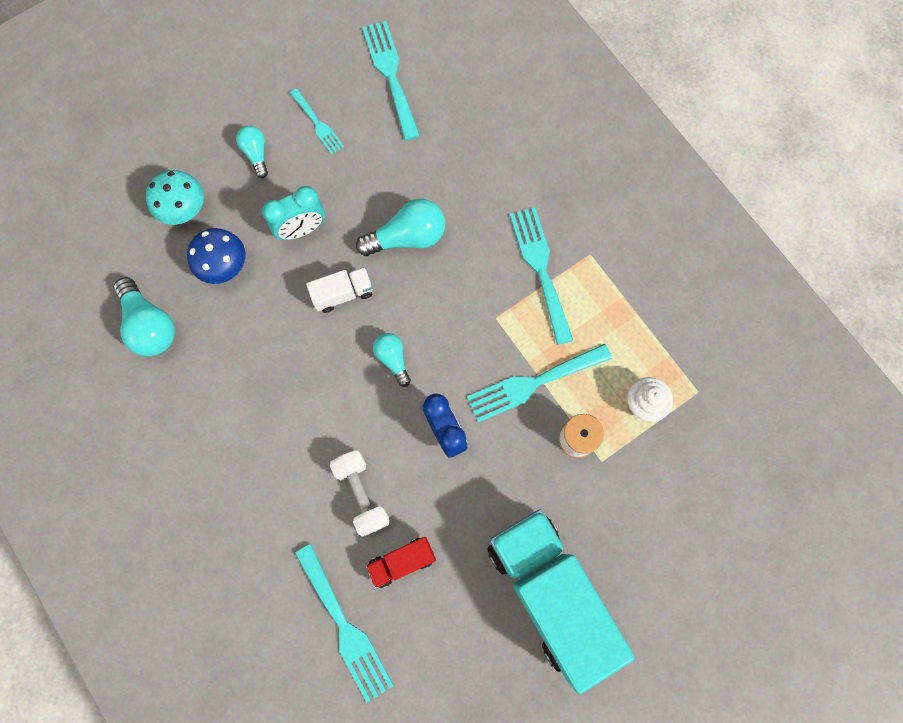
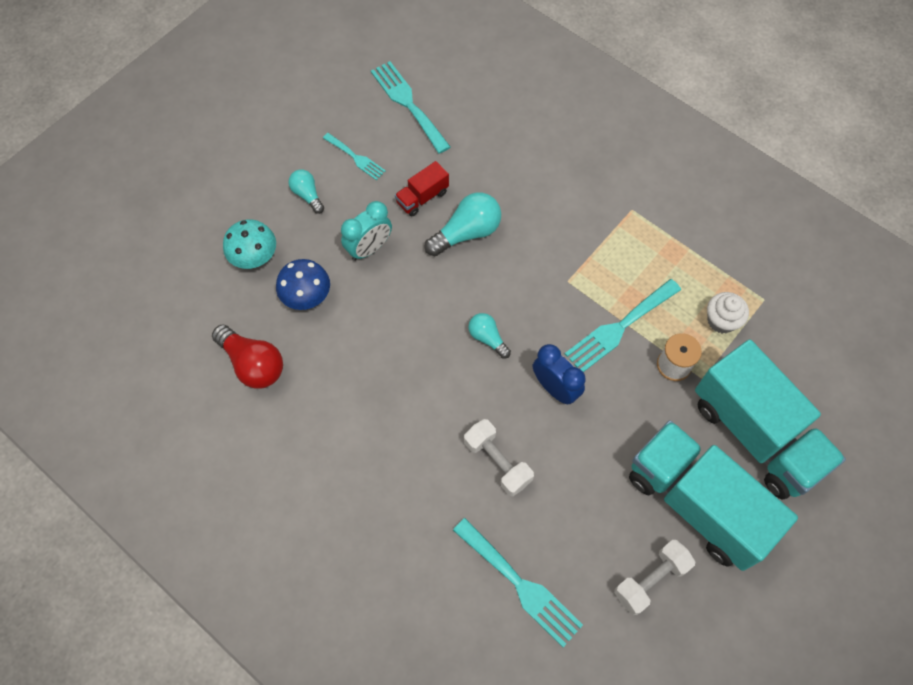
camera: 15 degrees left, 10 degrees down
(150, 325) = (253, 364): turquoise light bulb -> red light bulb
(343, 294) = (424, 294): white truck -> none
(402, 562) = (554, 512): red truck -> red truck (422, 197)
(476, 659) = (650, 580): none -> white dumbbell
(540, 268) = (592, 231): turquoise fork -> none
(637, 536) = (756, 434): none -> turquoise truck

